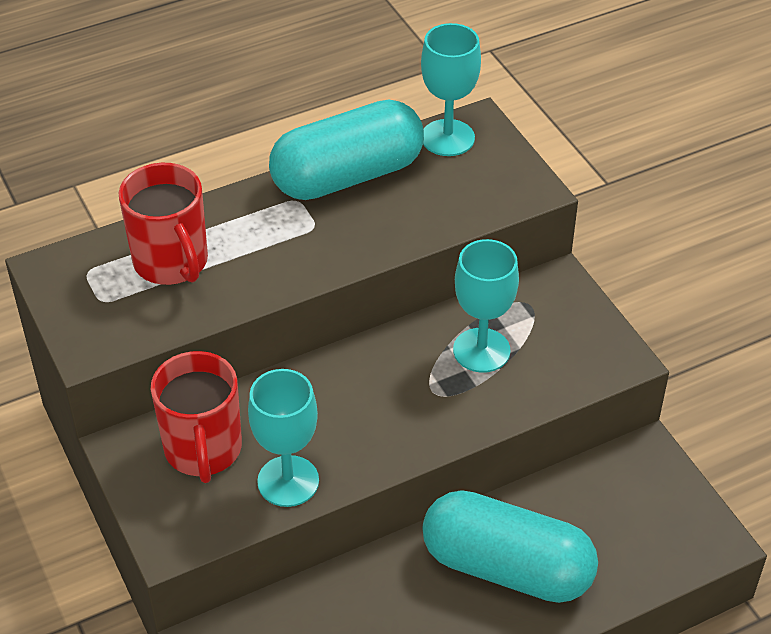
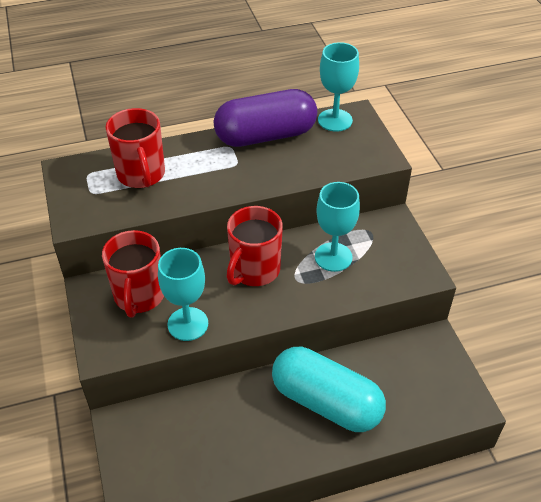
camera: 10 degrees right, 0 degrees up
(347, 176) = (265, 136): turquoise capsule -> purple capsule
(368, 386) = (254, 270): none -> red mug

